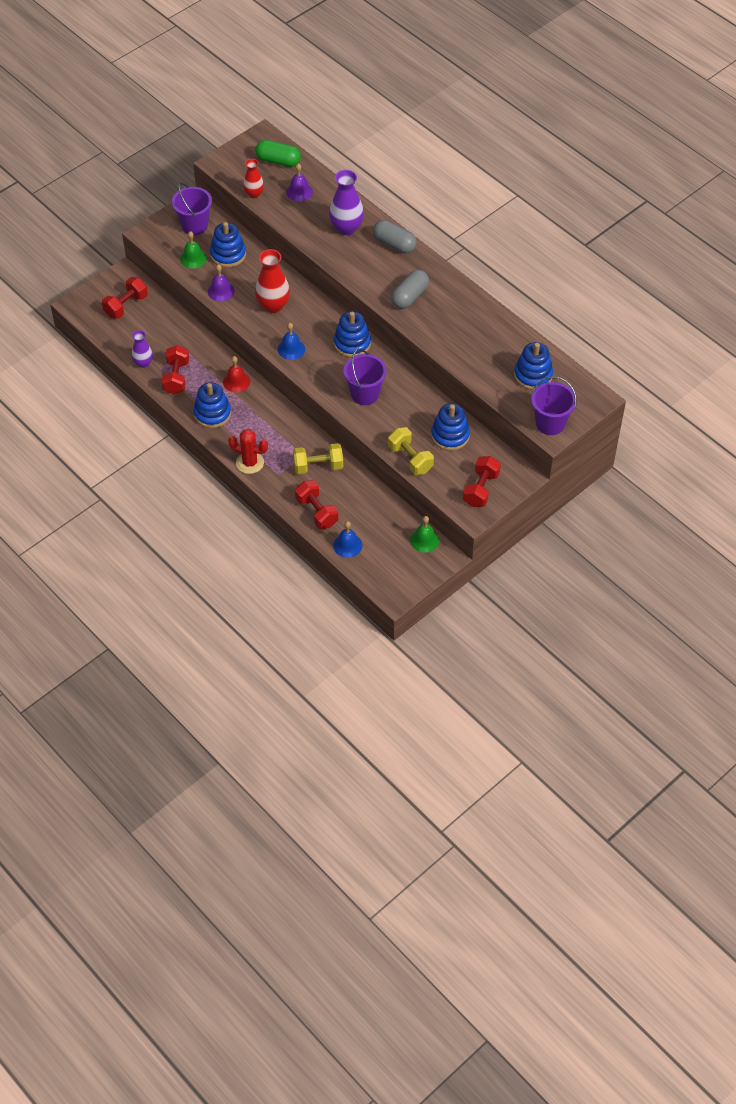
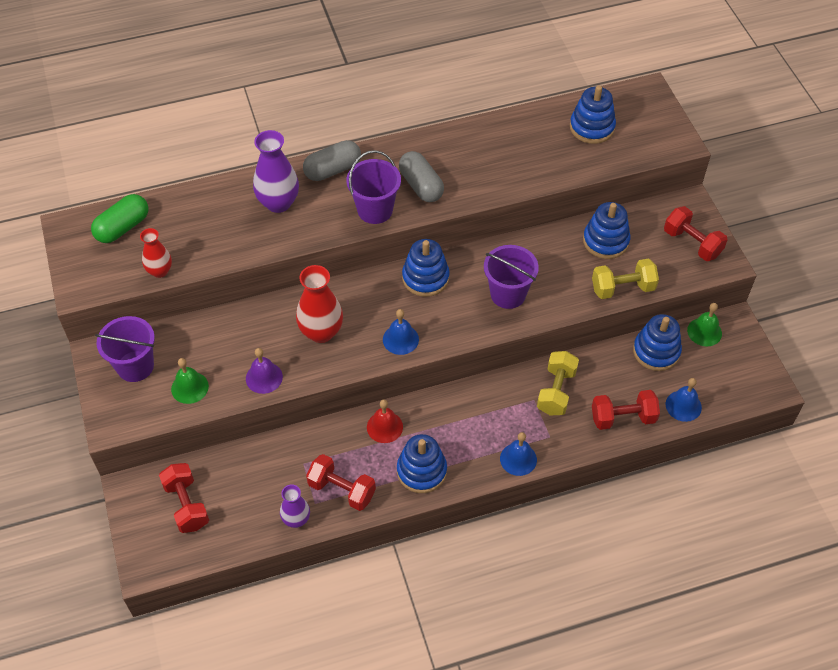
camera: 65 degrees left, 0 degrees up
(228, 254) = (208, 348): blue stacking toy -> blue stacking toy (656, 351)
(250, 463) = (518, 459): red cactus -> blue bell
(299, 191) = (188, 225): purple bell -> none
(550, 423) = (665, 139): purple bucket -> purple bucket (375, 210)

